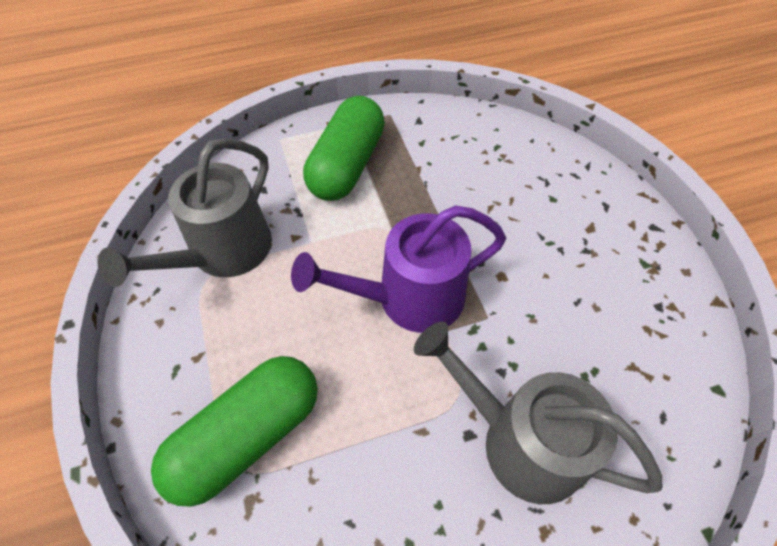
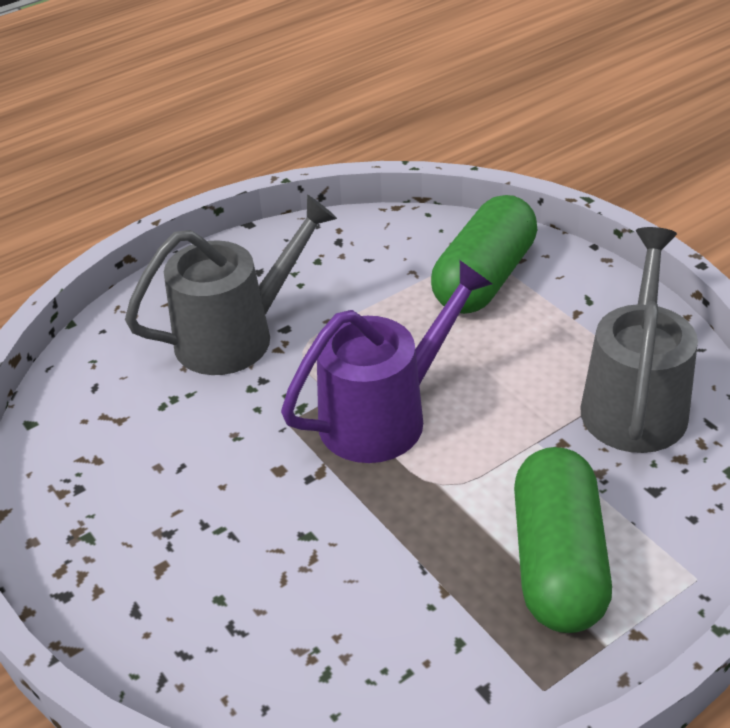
camera: 165 degrees right, 15 degrees down
(520, 441) = (236, 335): grey watering can -> grey watering can turned 45 degrees counterclockwise

